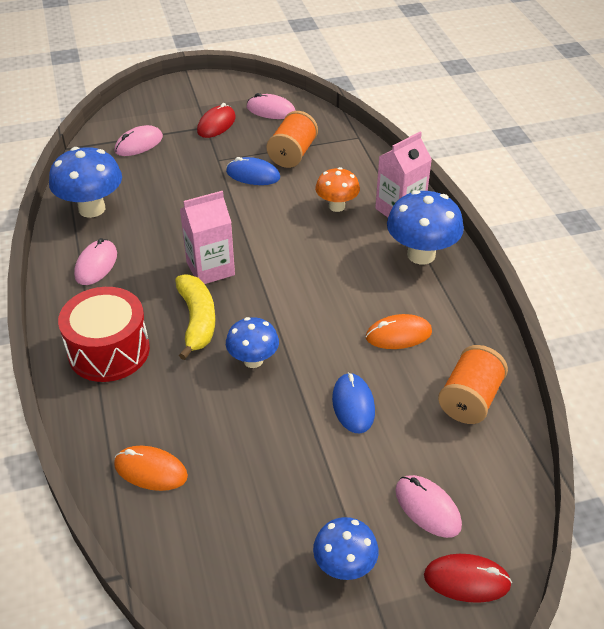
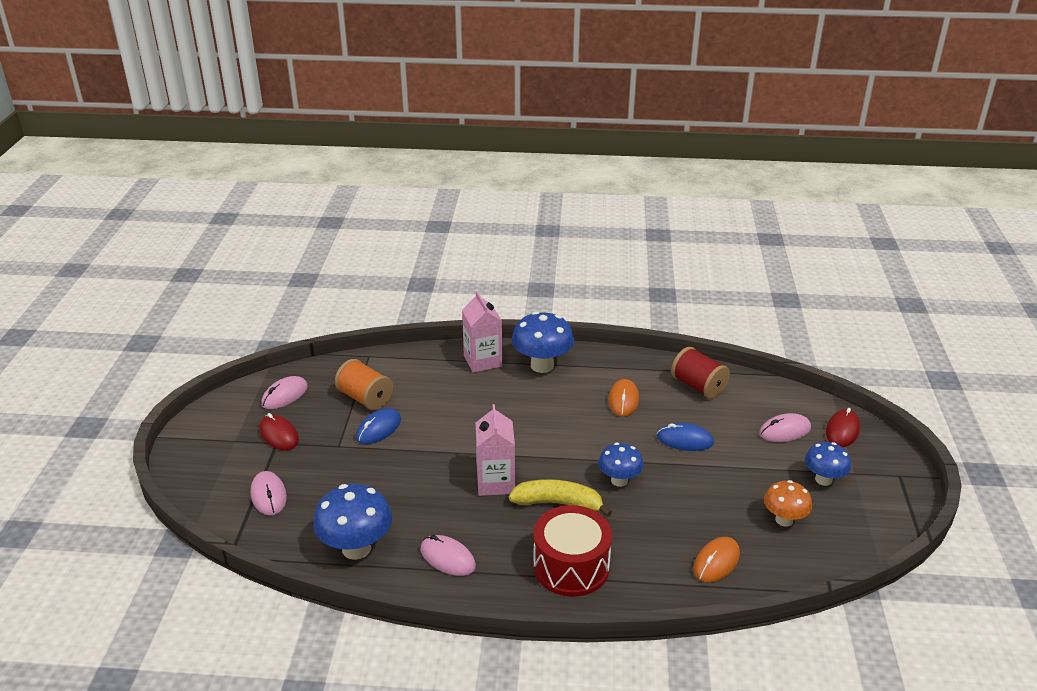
camera: 70 degrees left, 10 degrees down
(337, 206) = (456, 391): orange mushroom -> orange mushroom (784, 520)
(470, 399) = (698, 386): orange spool -> red spool

